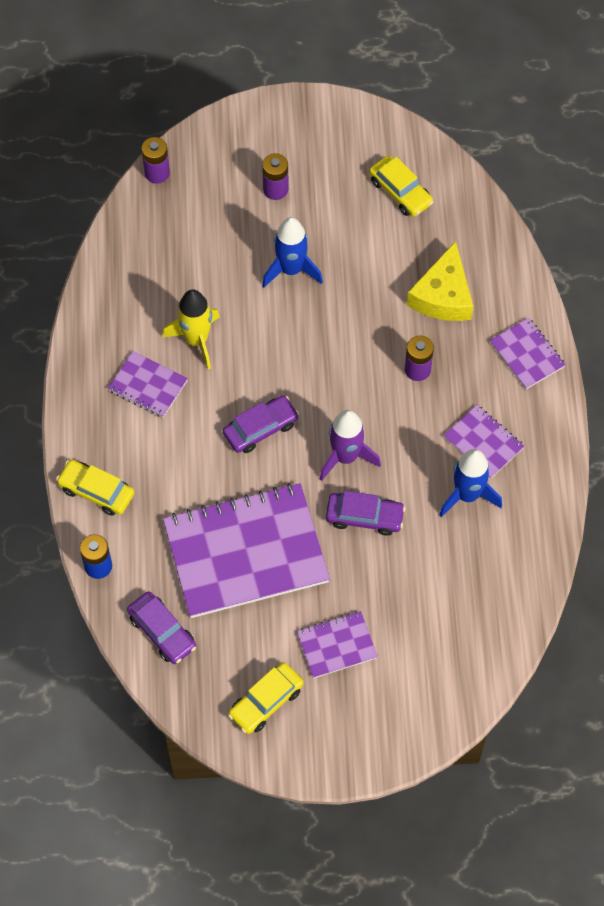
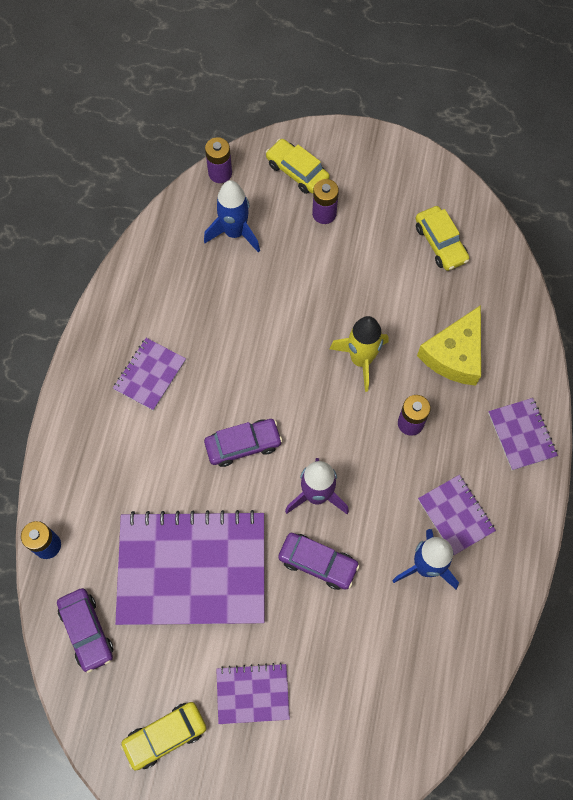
camera: 15 degrees right, 5 degrees up
(96, 491) = (69, 468): yellow car -> yellow car (297, 171)
(148, 385) = (150, 375): purple notebook -> purple notebook turned 75 degrees clockwise
(196, 340) = (208, 341): yellow rocket -> yellow rocket (361, 360)
(291, 270) = (317, 294): blue rocket -> blue rocket (235, 232)

